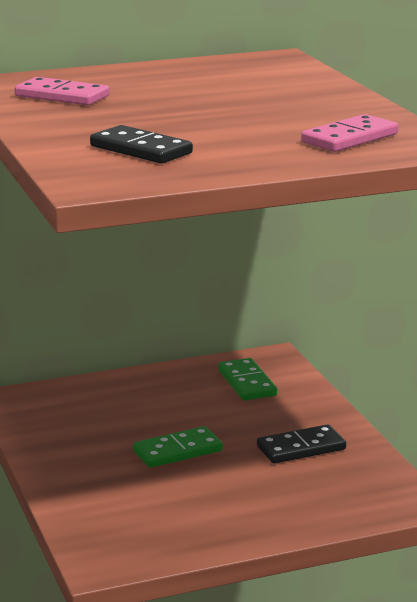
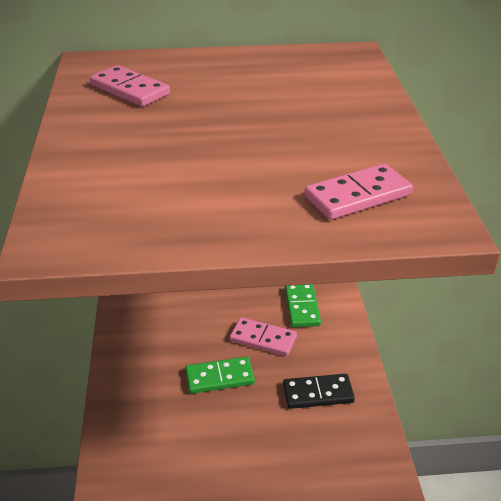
camera: 15 degrees right, 15 degrees up
(140, 150) = (141, 186): black domino -> none
(213, 414) = (263, 339): none -> pink domino

